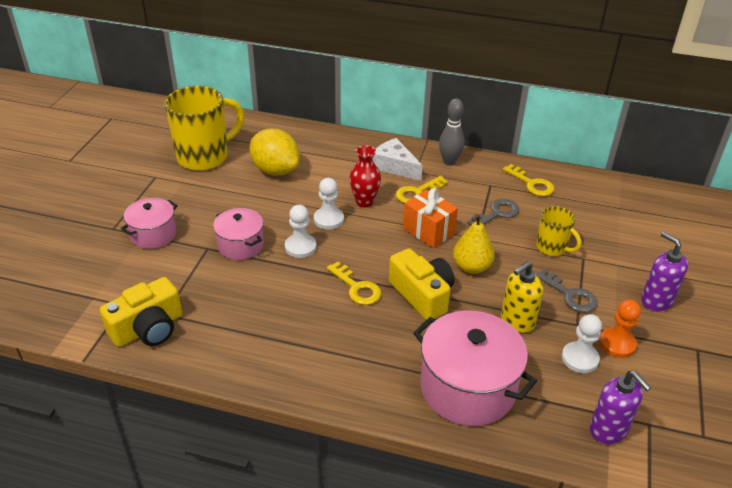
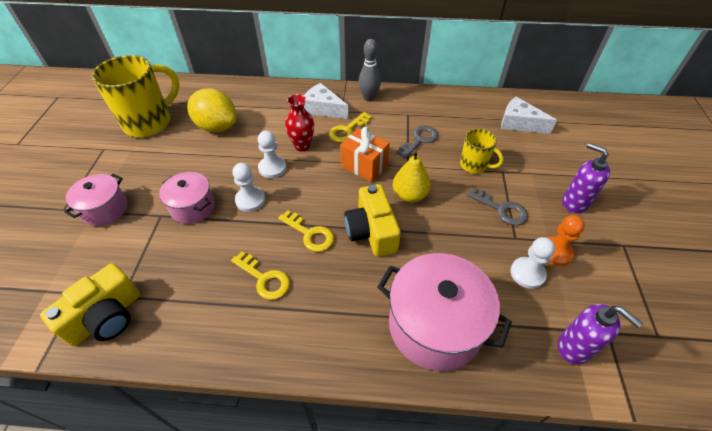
camera: 10 degrees left, 10 degrees up
(422, 295) = (371, 231): yellow camera -> yellow camera turned 150 degrees counterclockwise
(517, 321) = (462, 244): yellow soap dispenser -> none
(531, 184) = (442, 108): yellow key -> yellow key (264, 279)
(618, 211) = (519, 123): none -> white cheese

